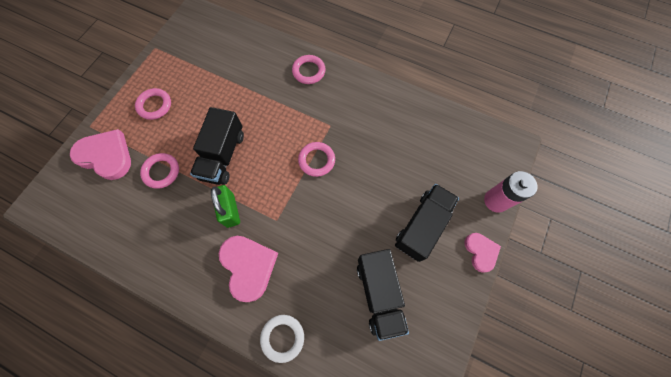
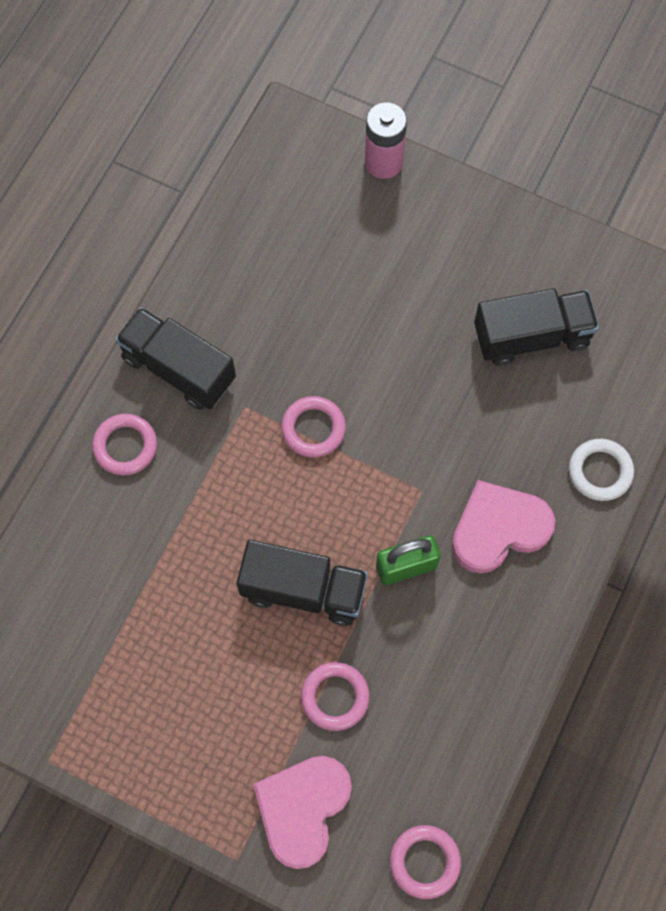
camera: 90 degrees left, 0 degrees up
(155, 105) = (193, 735): pink ring -> pink ring (425, 862)
(422, 226) = (426, 270): black truck -> black truck (178, 369)
(481, 252) = (464, 193): pink heart -> none

